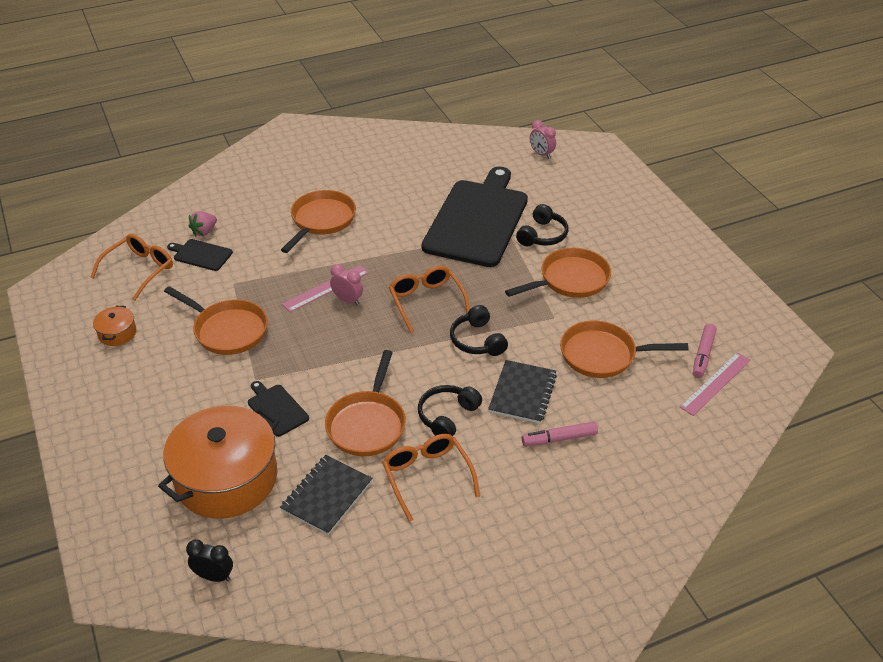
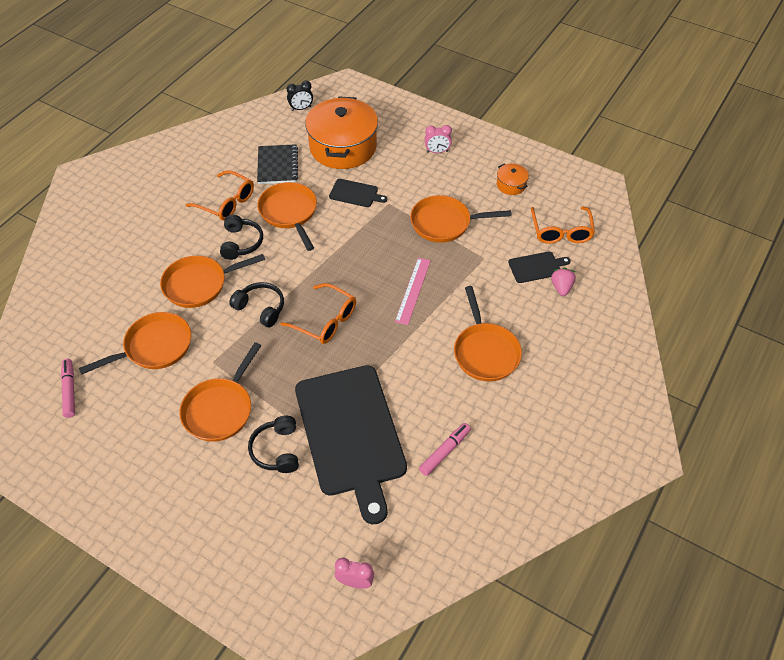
camera: 145 degrees right, 10 degrees up
(347, 300) = (386, 289): pink clock -> pink clock (437, 151)
(522, 393) = (199, 284): black notebook -> orange pan
(559, 439) = (154, 266): pink marker -> pink marker (444, 452)
(715, 383) = (51, 368): pink ruler -> none

